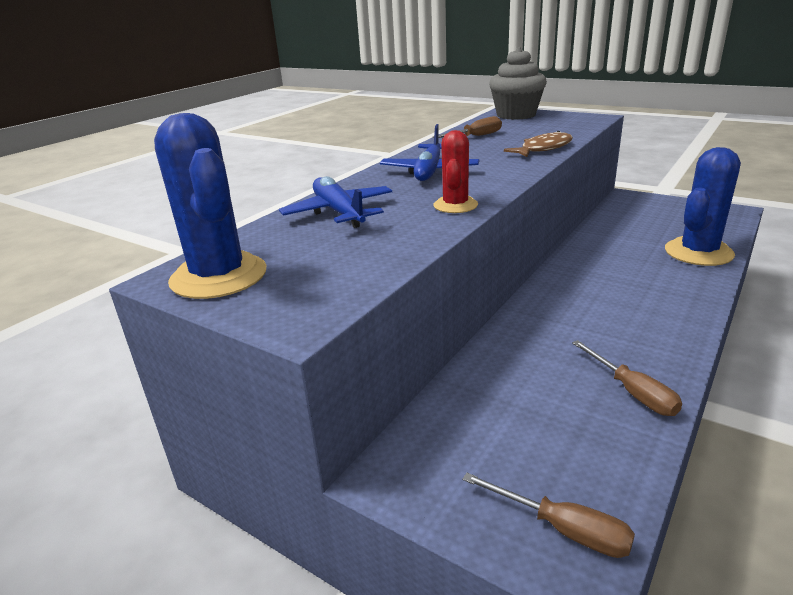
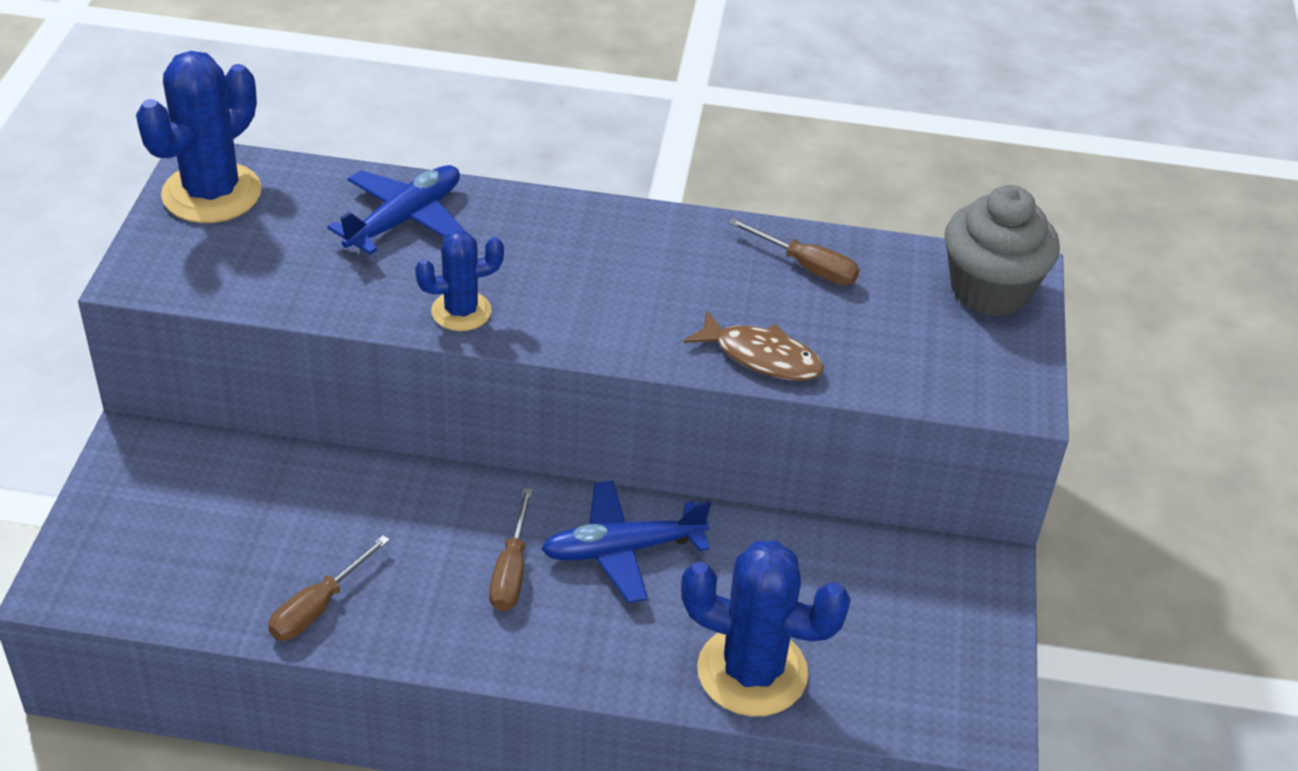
camera: 60 degrees right, 15 degrees up
(429, 171) = (593, 257): blue plane -> blue plane (622, 550)
(455, 205) = (461, 311): red cactus -> blue cactus
(563, 529) = (99, 571): brown screwdriver -> brown screwdriver (511, 571)

